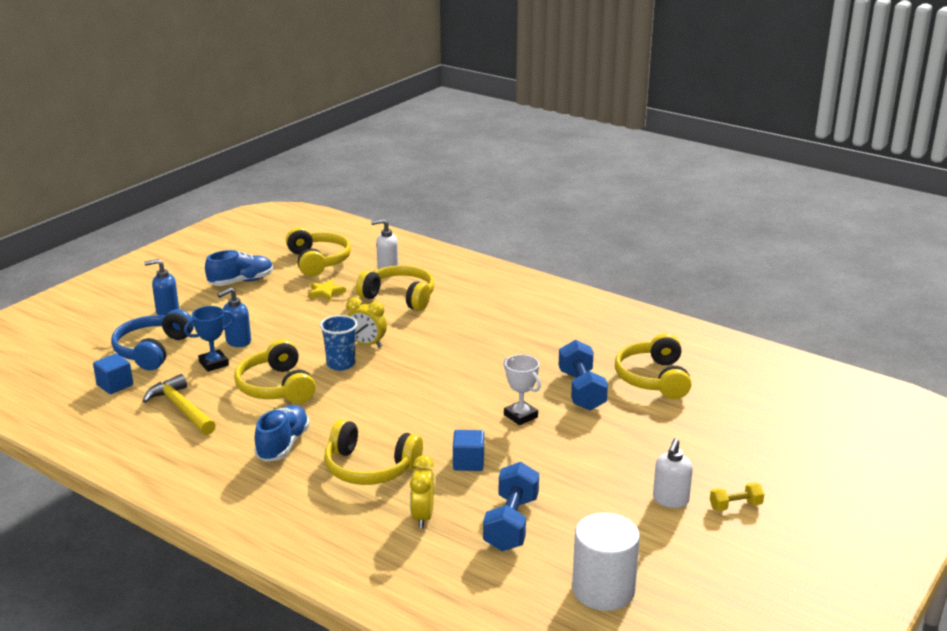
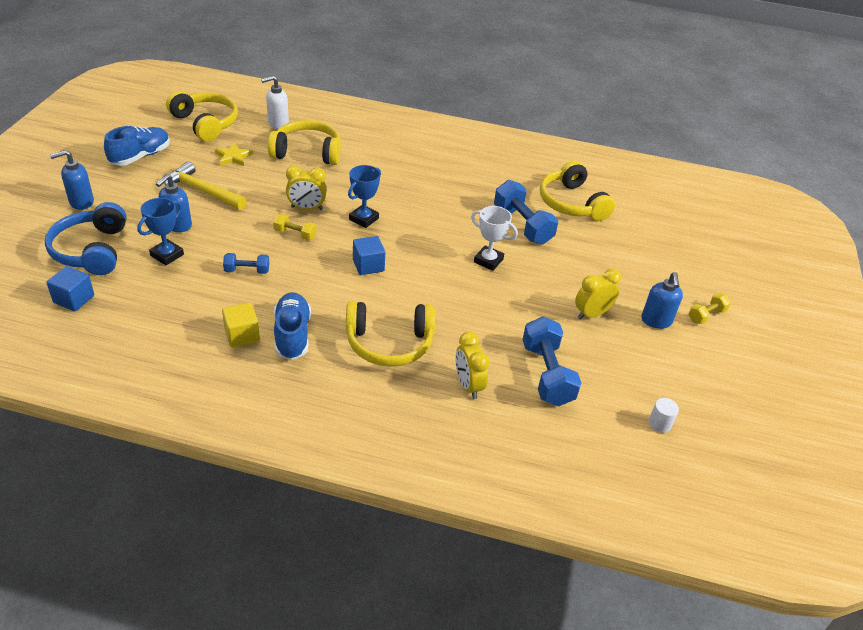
camera: 25 degrees left, 15 degrees up
(181, 408) = (163, 314): yellow hammer -> yellow hammer (202, 191)
(238, 437) = (242, 335): none -> yellow cube
(276, 387) = (247, 271): yellow headphones -> blue dumbbell
(341, 364) = (295, 234): blue cup -> yellow dumbbell
(417, 361) = (363, 219): none -> blue trophy
(468, 462) = (473, 318): blue cube -> blue cube (368, 265)
(600, 481) = (591, 314): none -> yellow clock
(603, 590) = (659, 424): white cylinder -> white cylinder, size x0.41
(670, 500) = (656, 321): white soap dispenser -> blue soap dispenser

